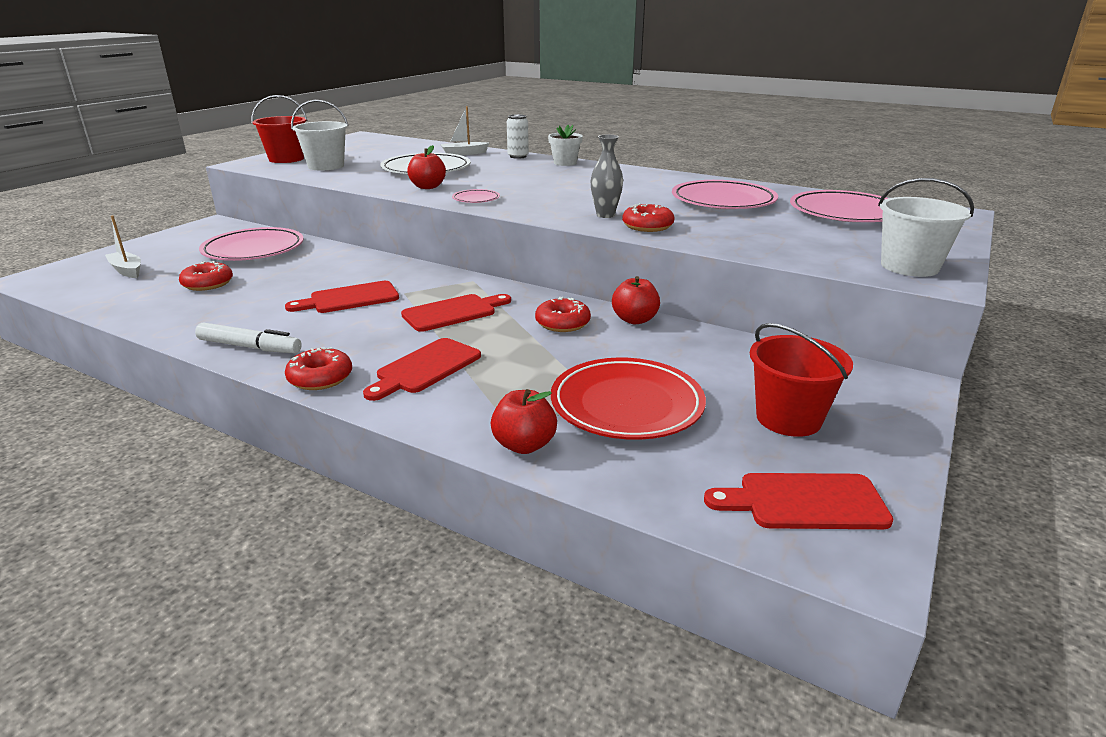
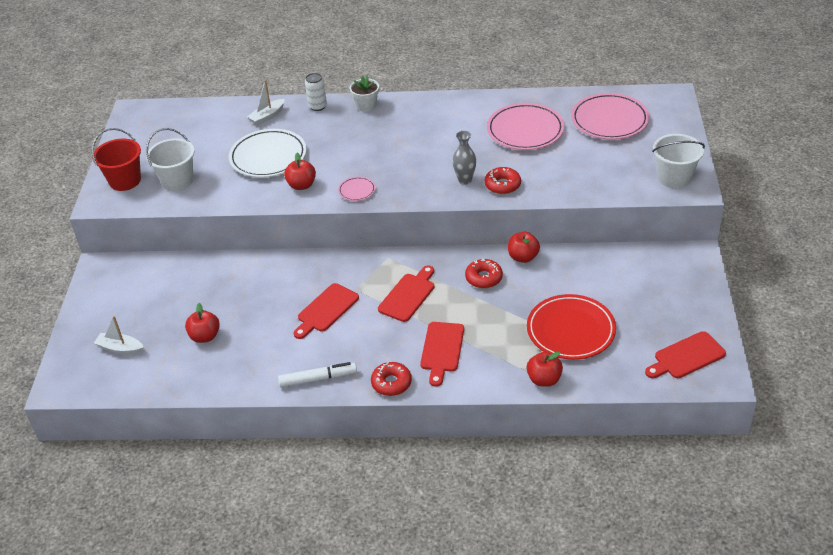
camera: 25 degrees left, 15 degrees up
(208, 284) = (205, 336): red donut -> red apple
(253, 250) = (184, 286): pink plate -> none
(788, 418) = (652, 306): red bucket -> none

